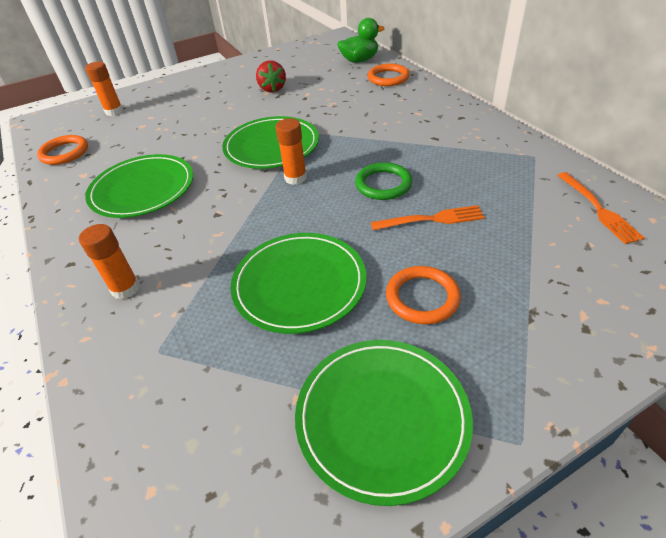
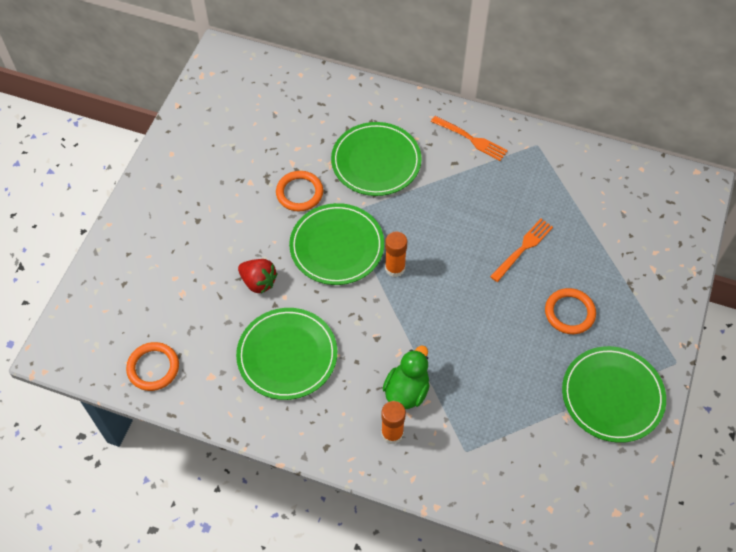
camera: 45 degrees left, 15 degrees up
(114, 111) = (123, 293): orange glue stick -> none
(272, 89) = (250, 173): red strawberry -> red strawberry (258, 282)
(299, 284) = (494, 352): green plate -> green plate (376, 161)
(359, 60) = (289, 85): green duck -> green duck (407, 391)
(383, 184) = (463, 235): green ring -> none
(388, 78) = (344, 101): orange ring -> orange ring (299, 193)
(598, 209) = (608, 177): orange fork -> orange fork (471, 139)

